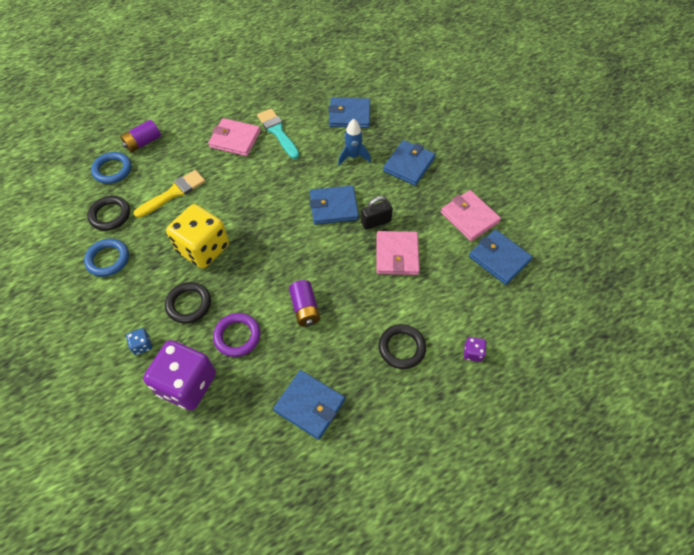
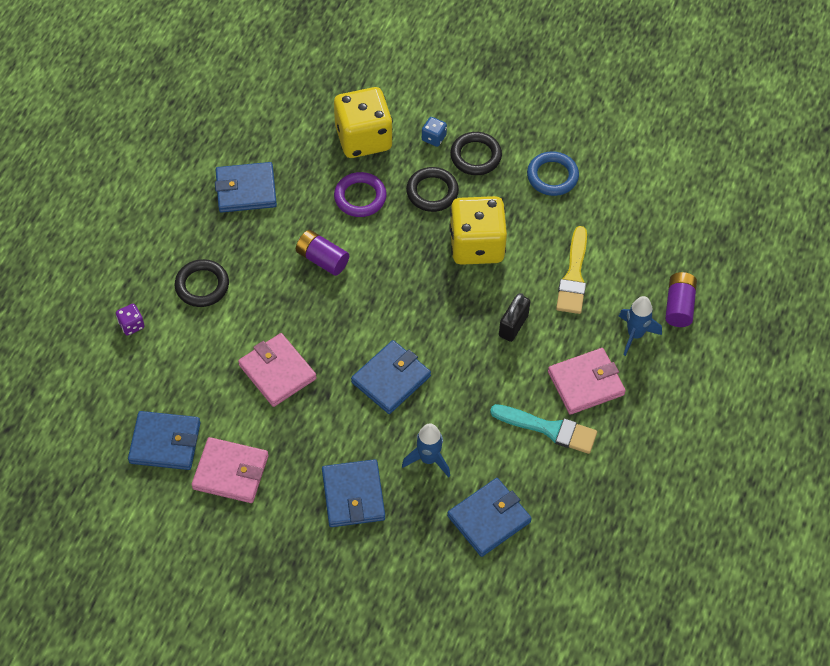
camera: 140 degrees right, 0 degrees up
(110, 215) = (605, 212): black ring -> black ring (475, 156)
(112, 170) = (667, 255): blue ring -> none
(182, 144) = (635, 335): none -> blue rocket
(187, 384) = (363, 138): purple dice -> yellow dice
(376, 222) = (330, 394): black padlock -> black padlock (513, 325)

